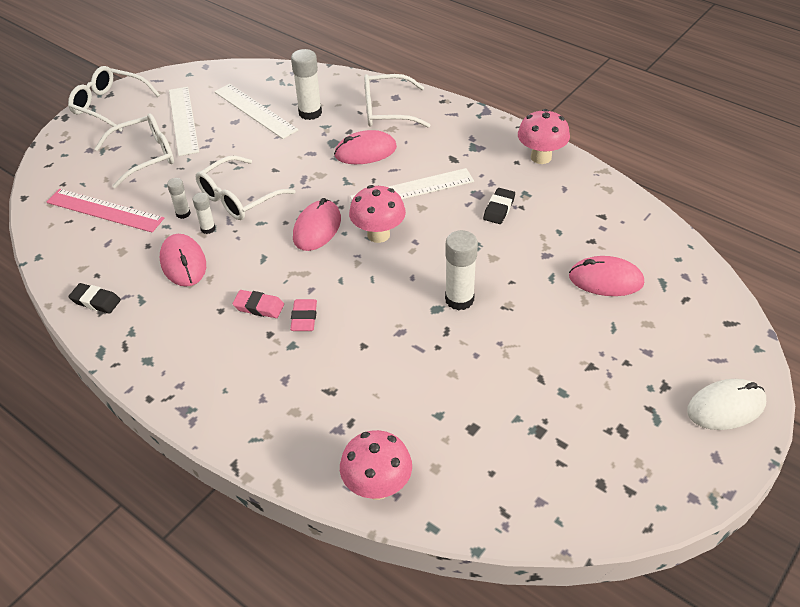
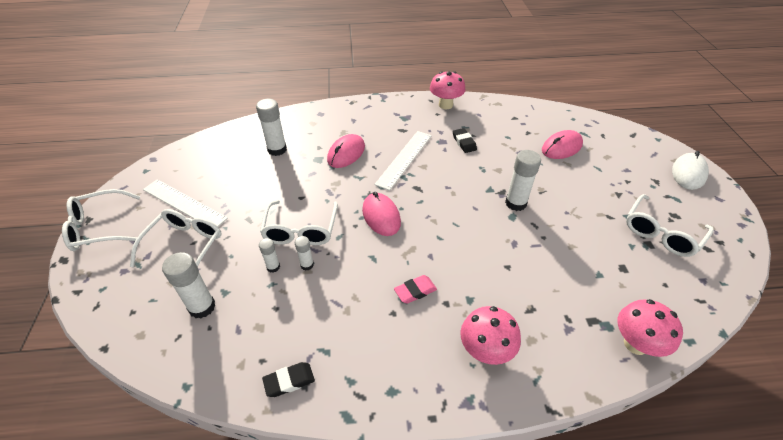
camera: 45 degrees left, 0 degrees up
(105, 210) = (202, 307): pink ruler -> white glue stick
(183, 263) = (321, 300): pink mouse -> none
(255, 111) = (235, 168): white ruler -> none
(304, 318) = (452, 276): pink eraser -> none
(378, 235) = (422, 196): pink mushroom -> pink mushroom (485, 351)
(387, 110) = (326, 123): white glasses -> white glasses (661, 233)

